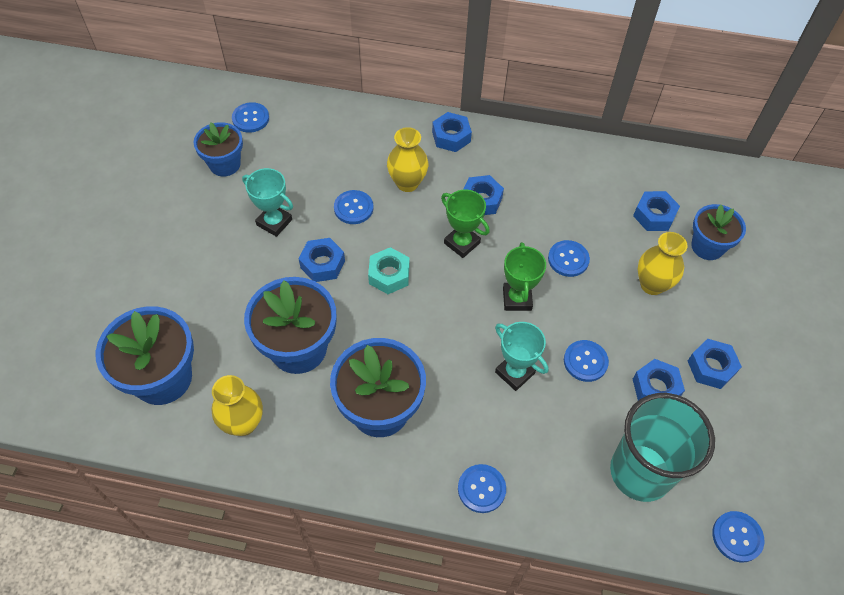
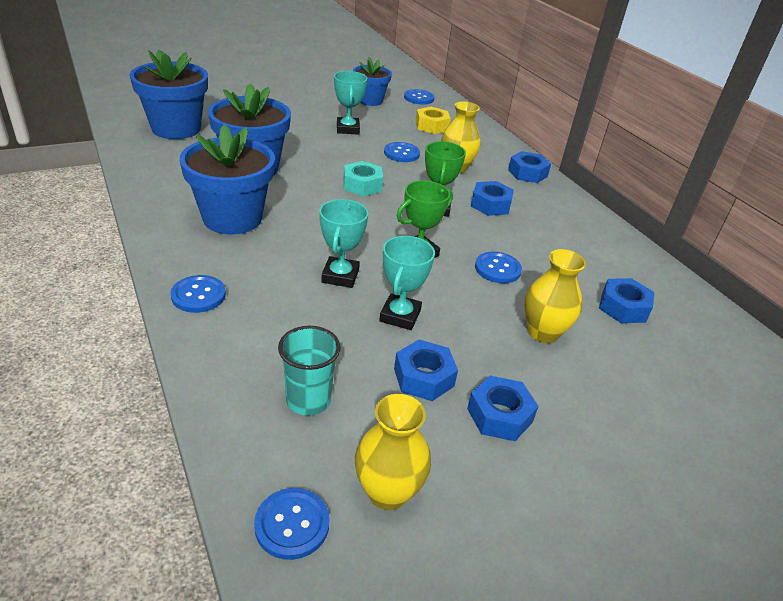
camera: 50 degrees right, 20 degrees down
(243, 423) = (166, 166): yellow vase -> yellow vase (388, 492)
(318, 148) = (431, 126): none -> yellow nut
(322, 264) = (336, 156): blue nut -> none
(585, 361) = (400, 316): blue button -> turquoise trophy
(640, 472) = (308, 400): turquoise cup -> turquoise cup, size x0.55
(707, 246) = (644, 359): blue flower pot -> none

